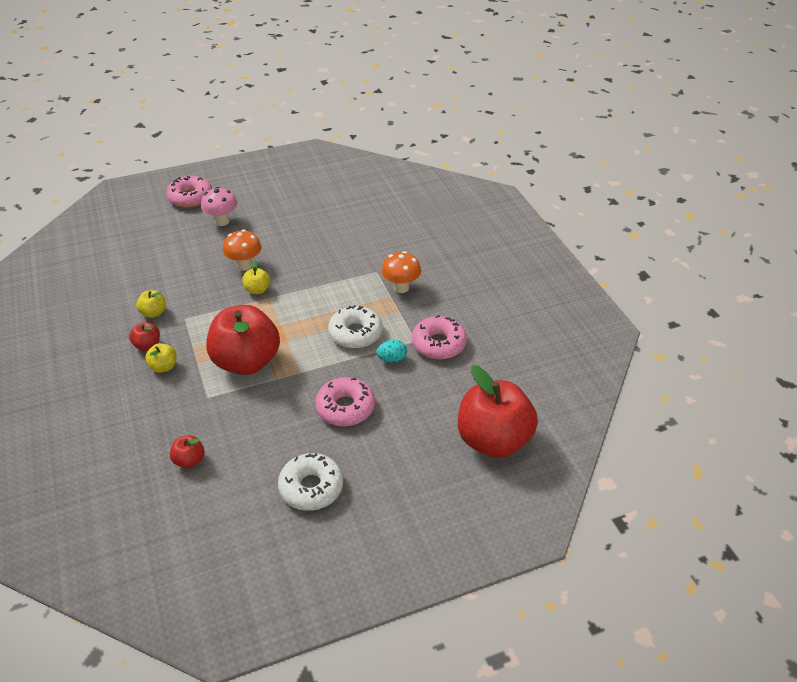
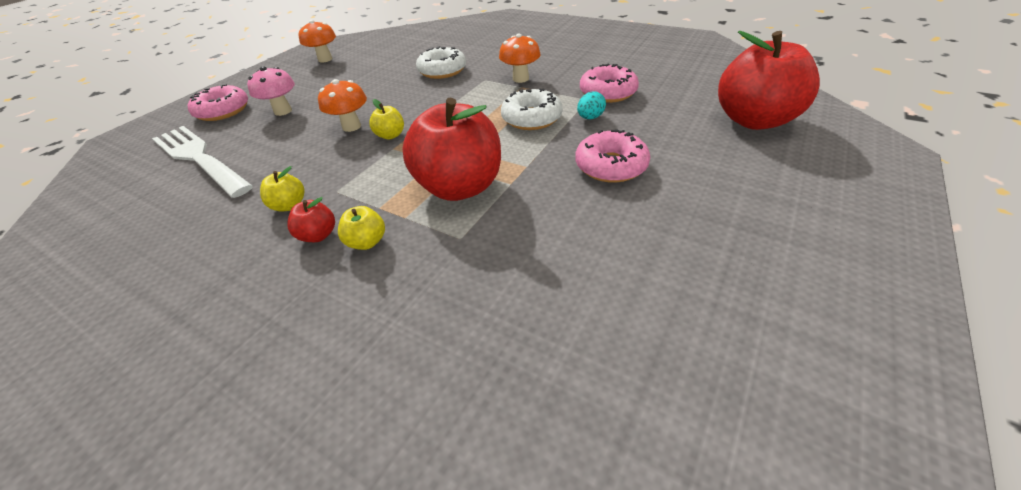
camera: 35 degrees left, 0 degrees up
(144, 239) = (199, 158): none -> white fork
(189, 460) = (530, 307): red apple -> none
(300, 174) = (325, 59): none -> orange mushroom
(311, 487) = (692, 241): white donut -> white donut (442, 71)

